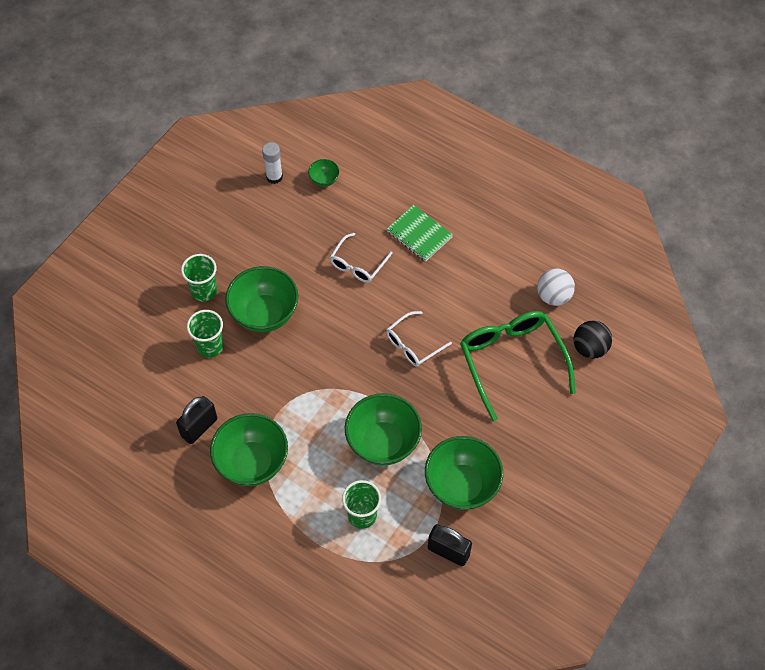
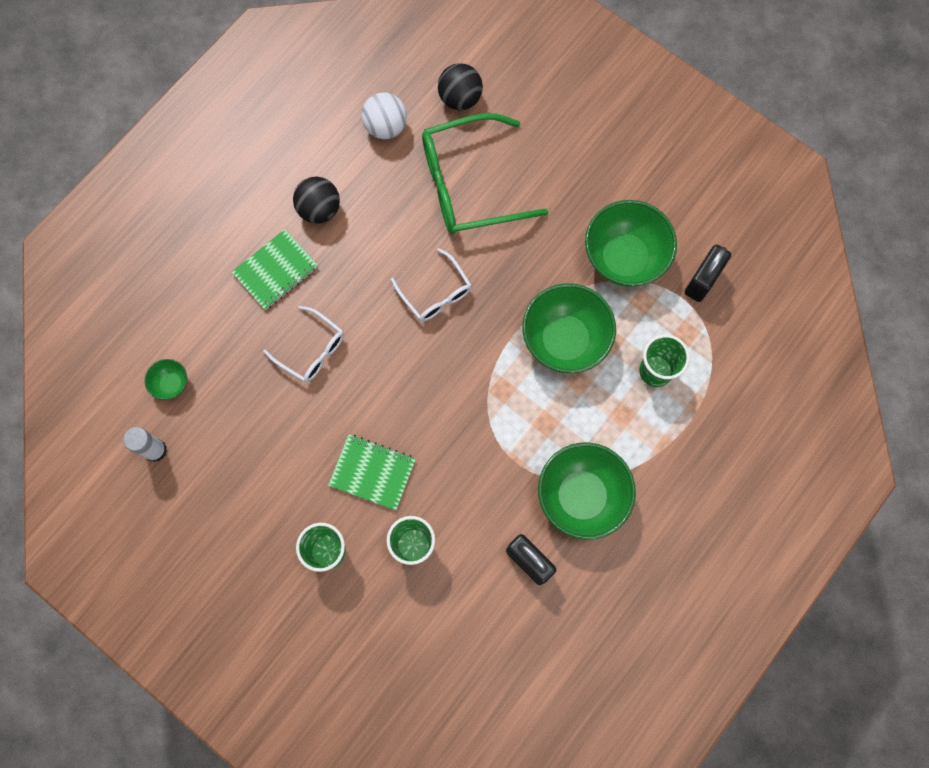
camera: 85 degrees left, 15 degrees up
(264, 314) = (372, 472): green bowl -> green notebook
(474, 257) = (319, 209): none -> black ball

